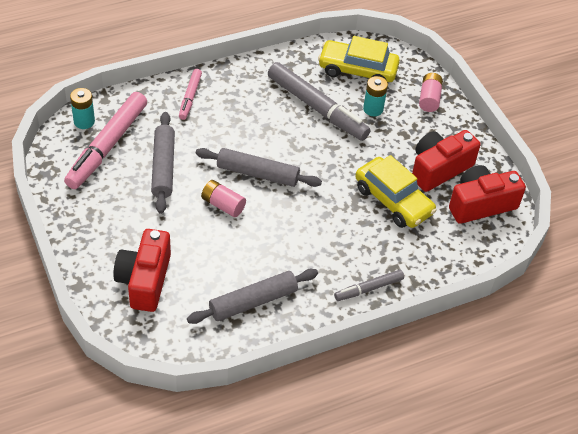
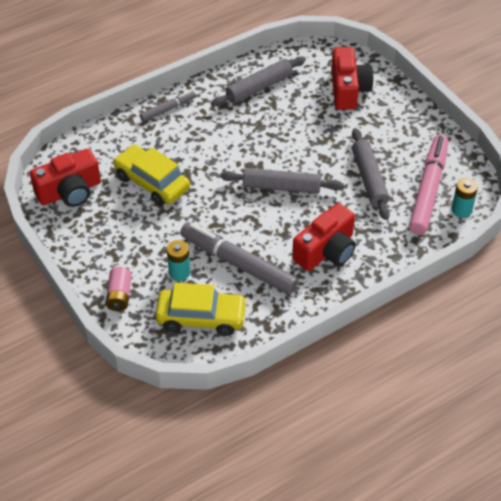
camera: 175 degrees right, 0 degrees up
(190, 97) = (370, 253): pink marker -> none
(223, 205) = (305, 155): pink battery -> none
(439, 169) = (109, 219): red camera -> red camera (326, 251)

